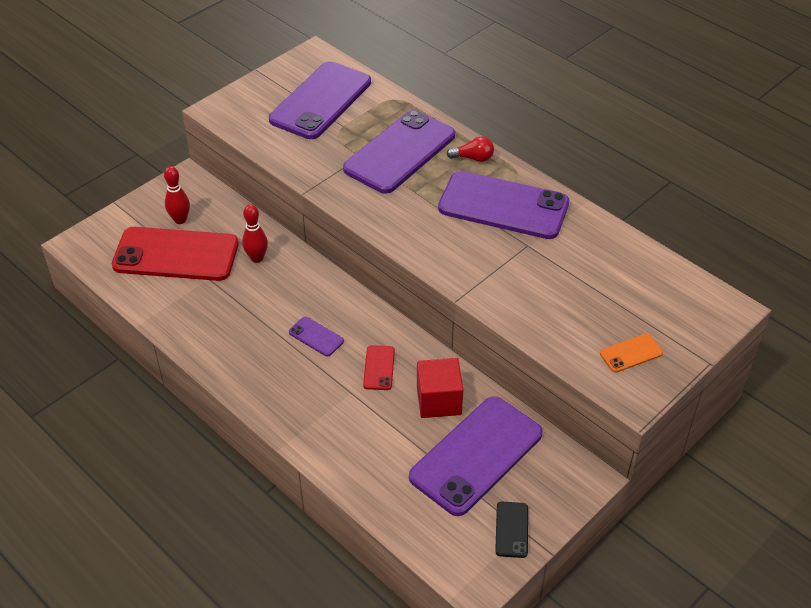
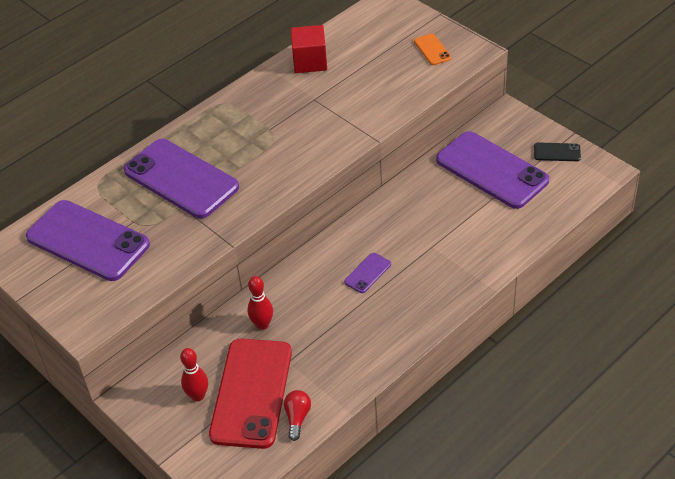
camera: 85 degrees left, 0 degrees up
(379, 368) = (404, 229): red phone -> none
(439, 400) = (438, 192): red cube -> red cube (310, 61)
(473, 158) = (197, 130): red light bulb -> red light bulb (297, 418)
(503, 206) = (264, 112): purple phone -> none

